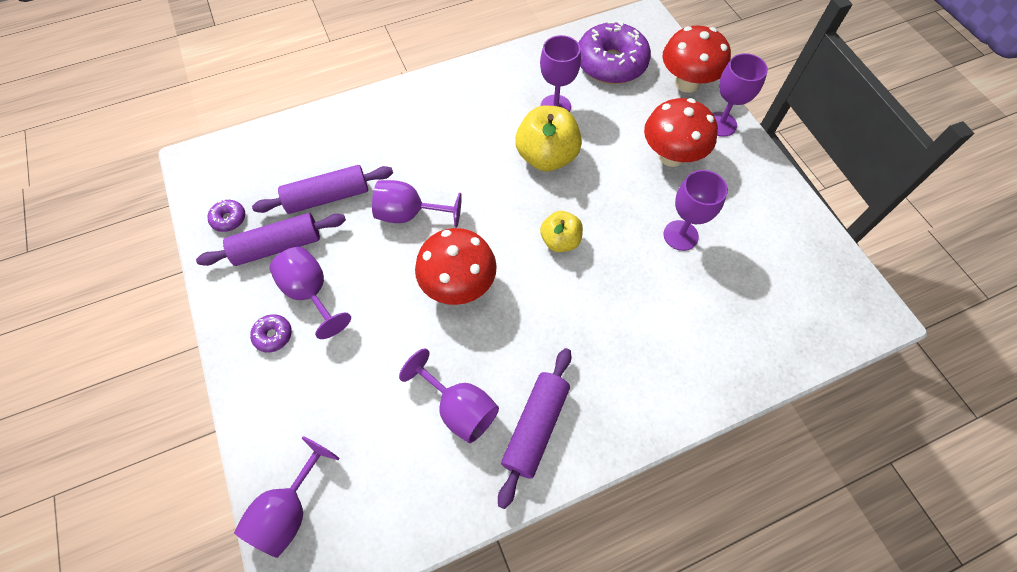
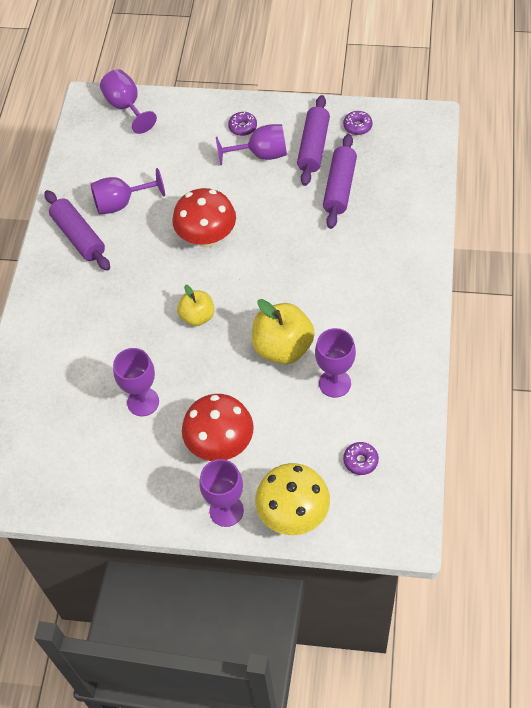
camera: 125 degrees right, 5 degrees down
(409, 214) = (289, 231): purple goblet -> none
(611, 63) = (360, 461): purple donut -> purple donut, size x0.42
(686, 83) = (293, 514): red mushroom -> yellow mushroom

